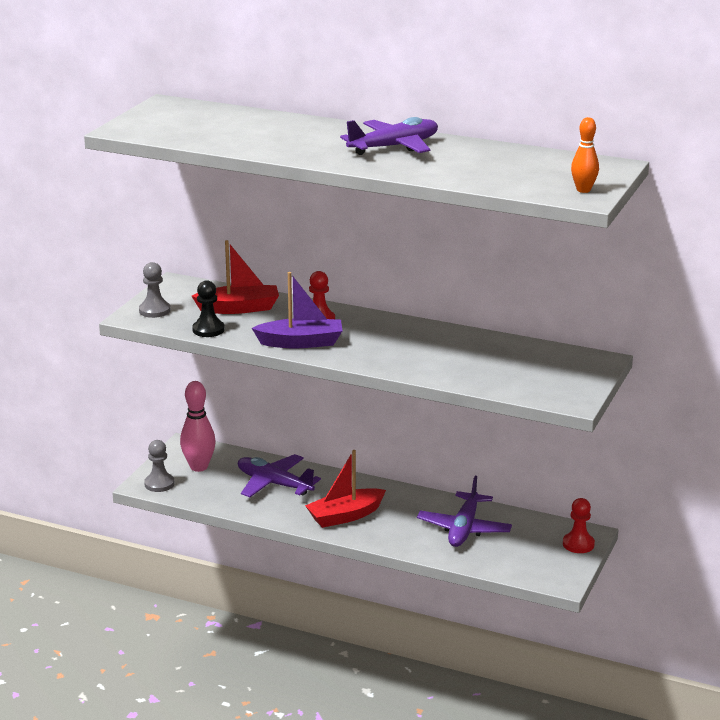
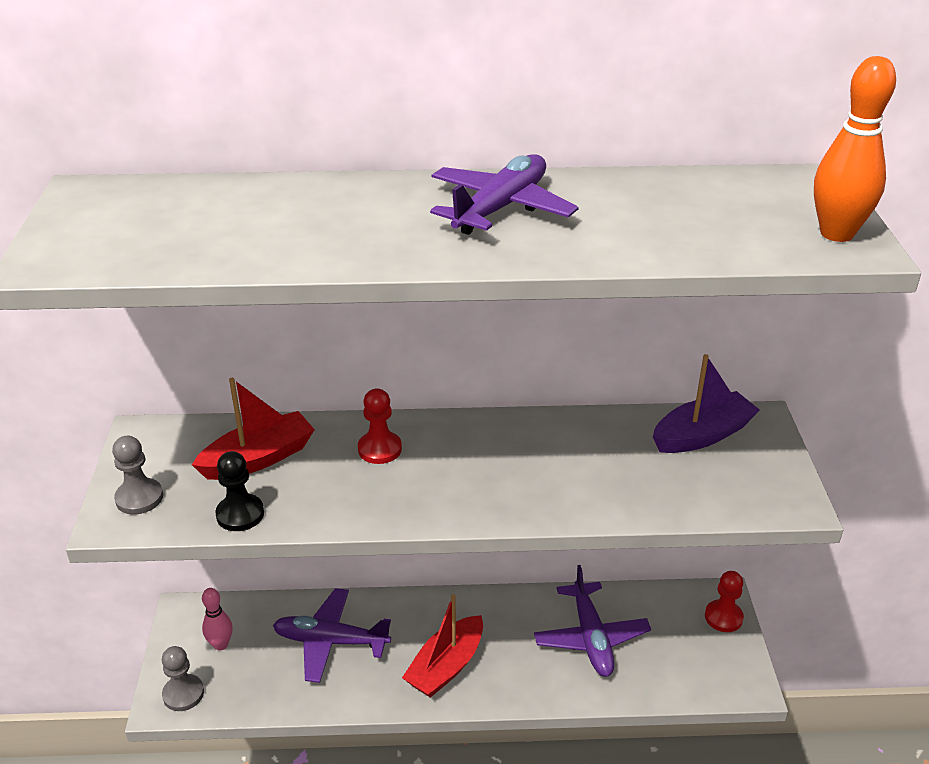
camera: 25 degrees left, 10 degrees up
(199, 467) = (221, 644): pink bowling pin -> pink bowling pin, size x0.63
(301, 343) = (384, 501): purple boat -> purple boat (702, 435)
(583, 190) = (836, 234): orange bowling pin -> orange bowling pin, size x1.58

